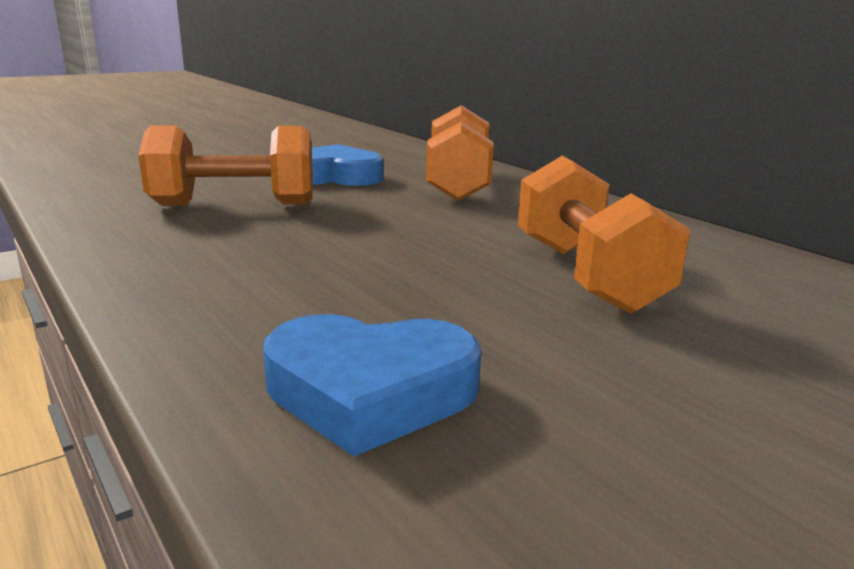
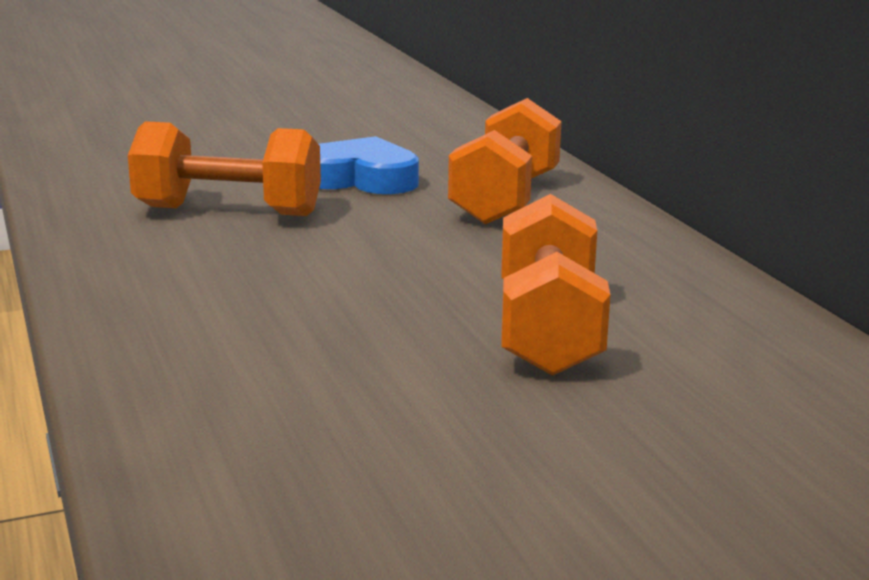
camera: 15 degrees right, 0 degrees up
(370, 392) = (249, 416): blue heart -> none

